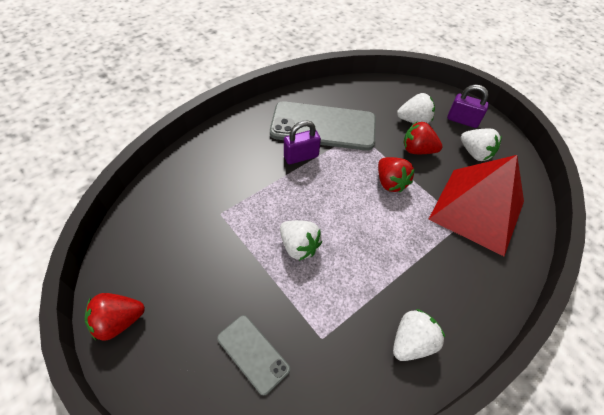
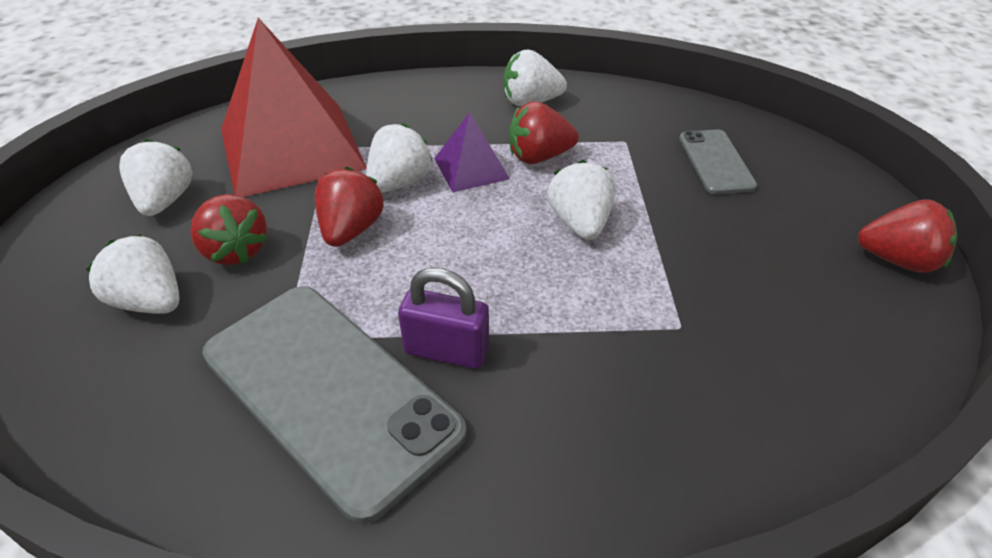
camera: 140 degrees left, 10 degrees down
(358, 285) = (539, 157): none -> red strawberry
(382, 251) = (471, 168): none -> purple pyramid
(403, 220) = (399, 183): none -> white strawberry
(462, 120) = (79, 254): purple padlock -> none

